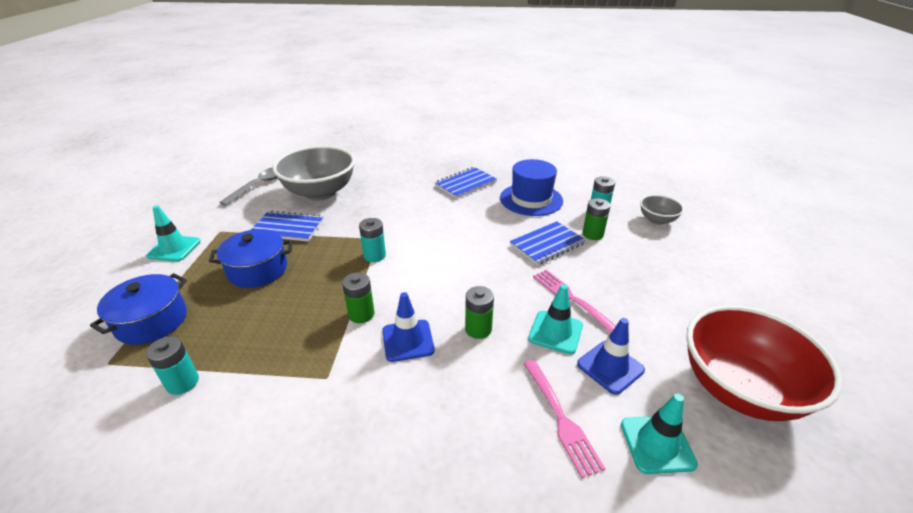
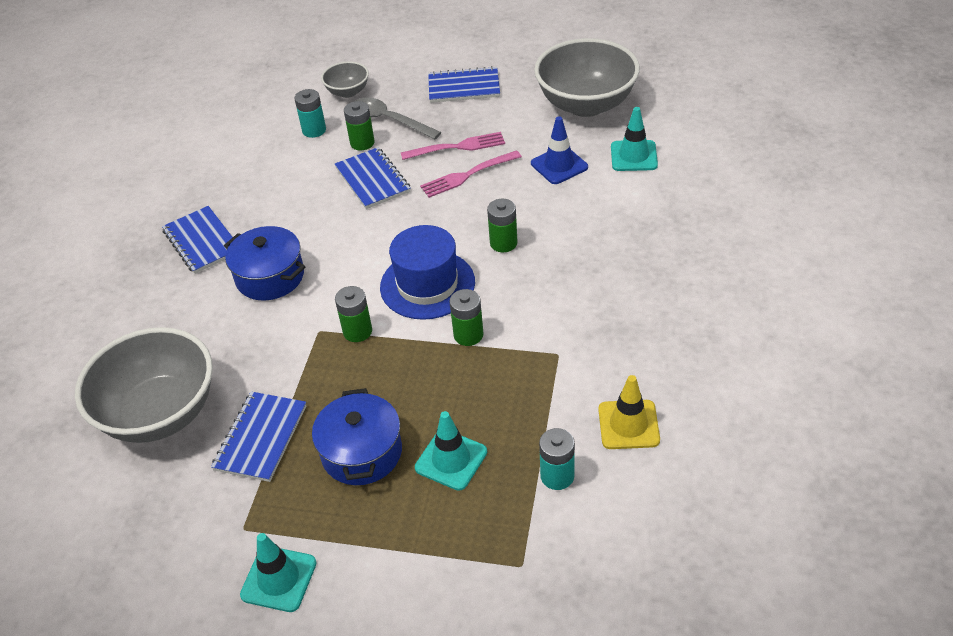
camera: 80 degrees left, 10 degrees up
(152, 321) = (451, 545): blue pot -> blue pot (270, 277)
(217, 439) = (628, 425): none -> yellow traffic cone
(259, 185) = (97, 509): grey spoon -> grey spoon (389, 120)
(374, 255) = (357, 331): turquoise battery -> green battery
(408, 340) = (513, 295): blue traffic cone -> none
(531, 199) = (269, 182): blue hat -> blue hat (427, 284)
(555, 332) = (514, 191): turquoise traffic cone -> turquoise traffic cone (451, 460)
(560, 417) = (609, 201): pink fork -> pink fork (456, 147)
(707, 285) = (464, 87): none -> blue notebook
(739, 389) = (586, 104): red bowl -> grey bowl

